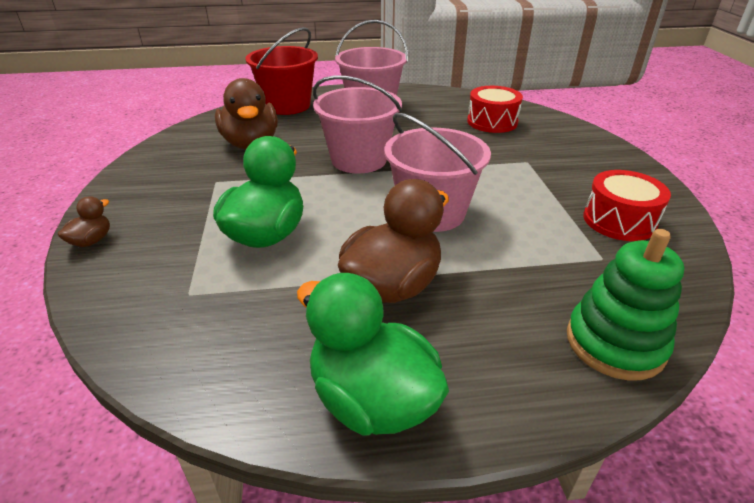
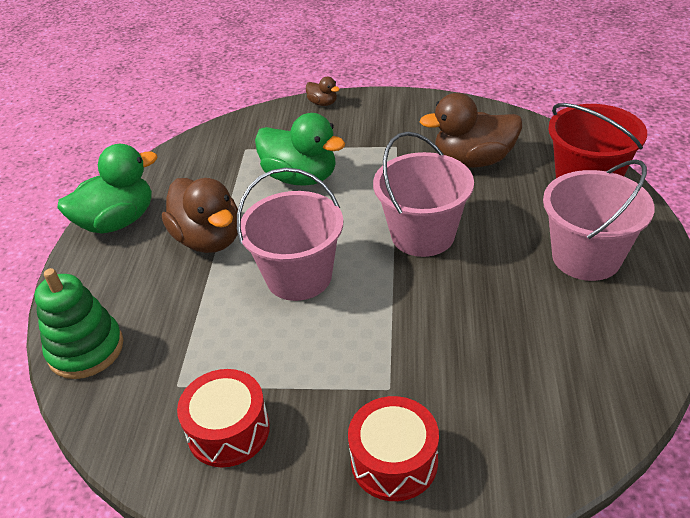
camera: 105 degrees right, 5 degrees up
(492, 122) = (527, 384): red drum -> red drum (394, 461)

